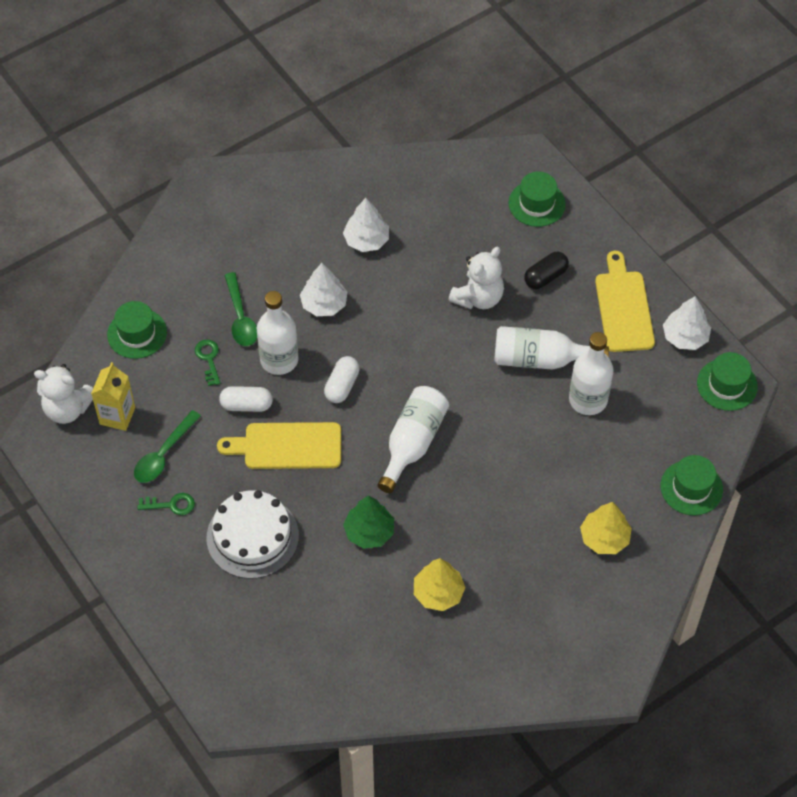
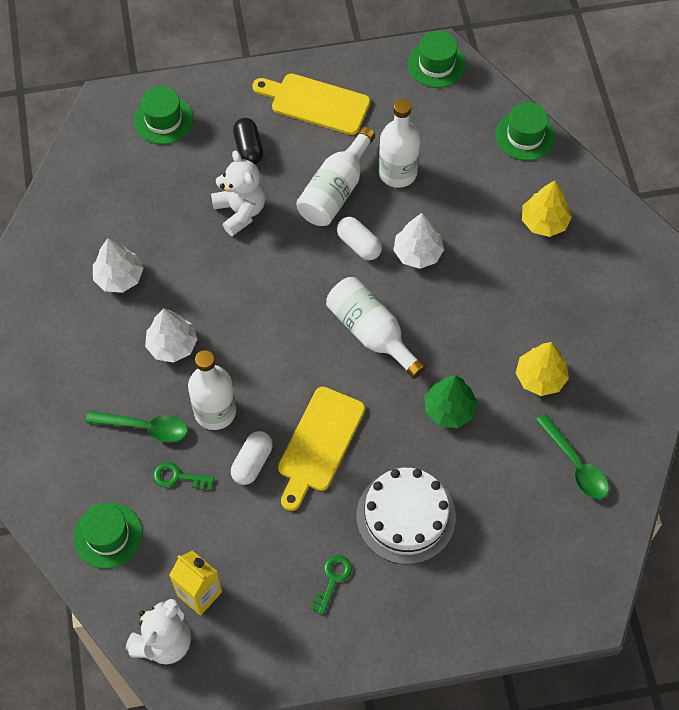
camera: 65 degrees left, 5 degrees up
(164, 454) = (269, 564): green spoon -> green spoon (575, 464)
(342, 386) = (275, 367): white capsule -> white capsule (359, 245)
(685, 337) = (372, 72): white tree -> white tree (417, 253)

